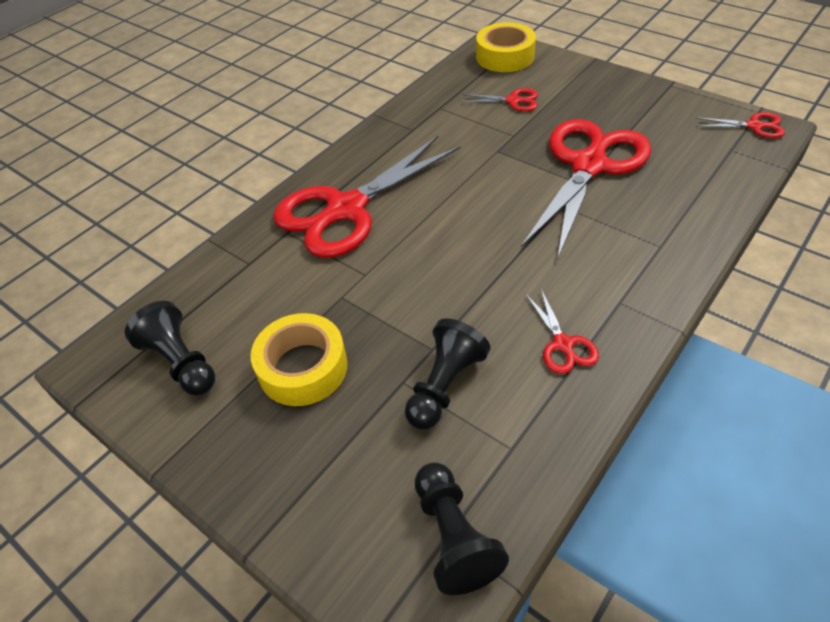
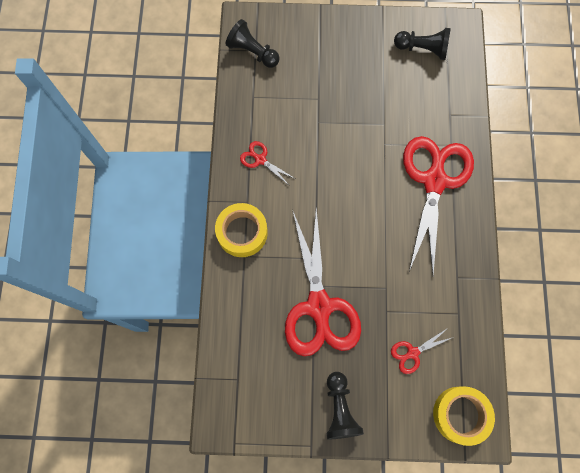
camera: 140 degrees right, 25 degrees up
(303, 367) = (367, 79): yellow tape -> yellow tape (242, 232)
(444, 385) = (299, 107): black pawn -> black pawn (340, 409)
(754, 126) = (231, 420): red scissors -> none

